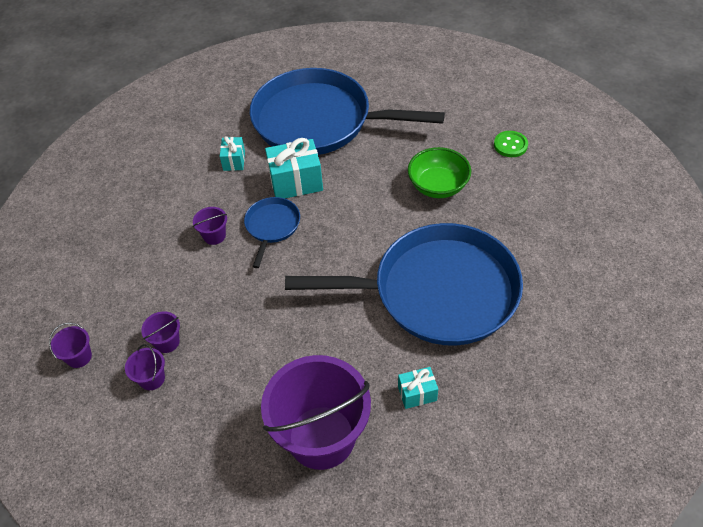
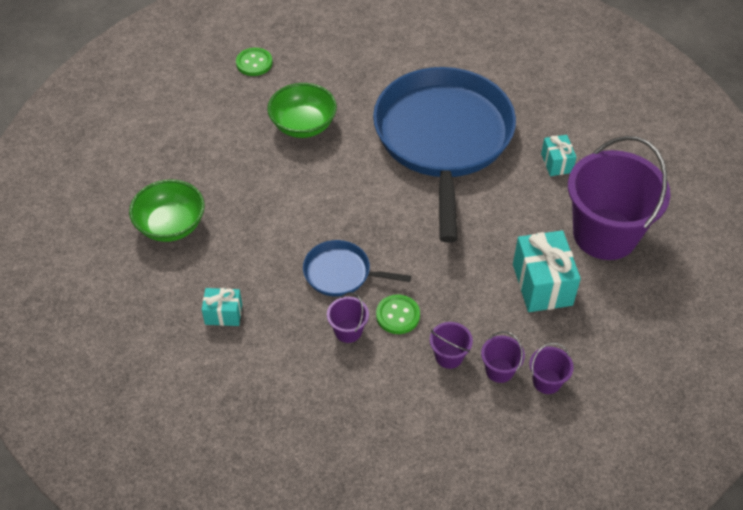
camera: 90 degrees left, 0 degrees up
(79, 357) = (519, 461): purple bucket -> purple bucket (449, 356)
(228, 267) = (398, 315): none -> green button
(296, 182) = (274, 249): turquoise gift -> turquoise gift (542, 284)
(318, 121) = (171, 225): blue pan -> green bowl

